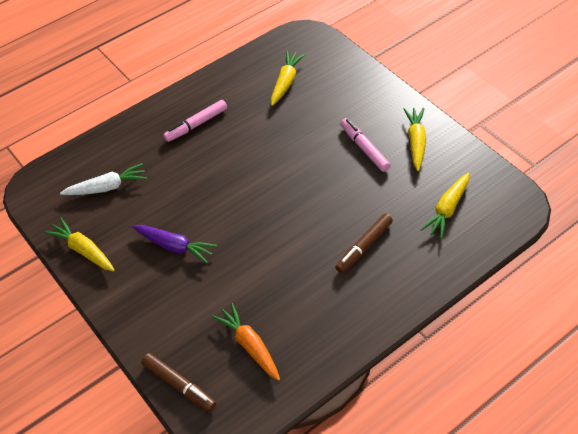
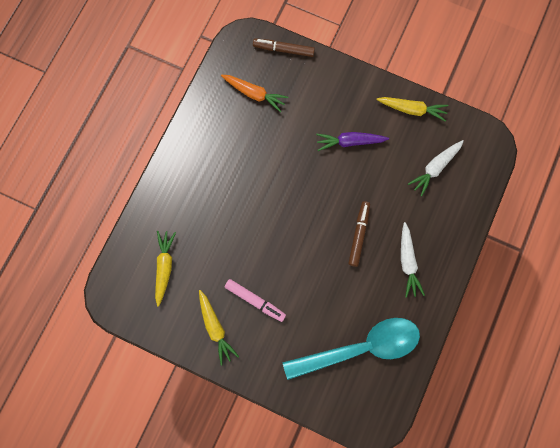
camera: 150 degrees right, 25 degrees up
(196, 125) = (407, 262): pink marker -> white carrot
(285, 82) = (360, 348): yellow carrot -> turquoise spoon
(364, 247) = (213, 204): brown marker -> brown marker (358, 234)

